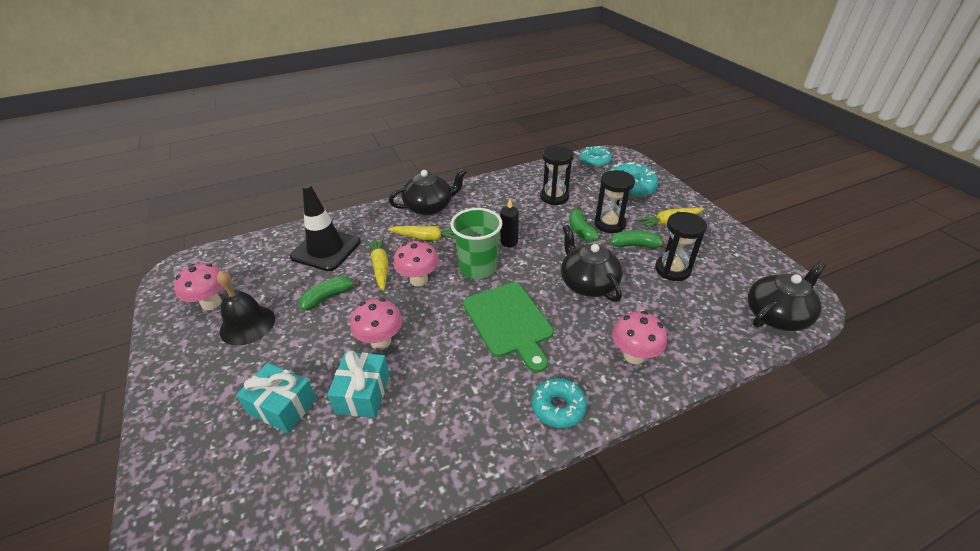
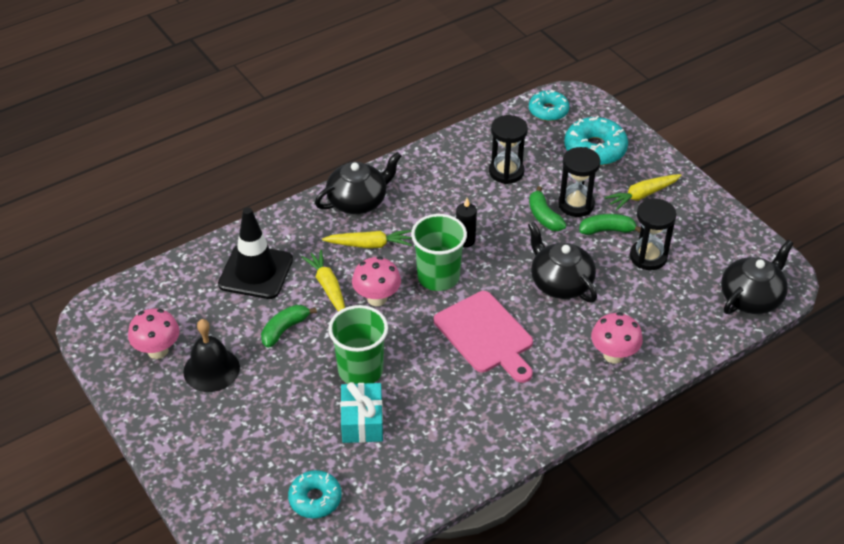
camera: 10 degrees left, 5 degrees up
(282, 406) = (289, 442): turquoise gift -> none
(381, 341) = (360, 370): pink mushroom -> green cup
(509, 322) = (485, 335): green cutting board -> pink cutting board
(558, 407) = (548, 411): turquoise donut -> turquoise donut (315, 499)

